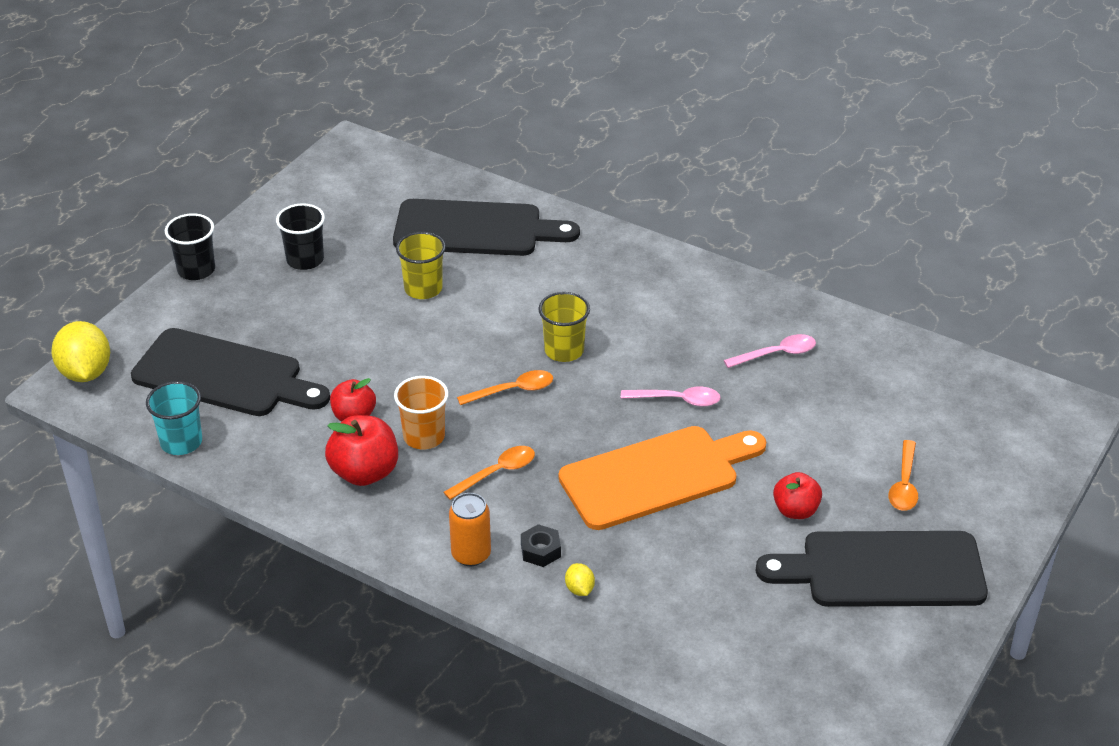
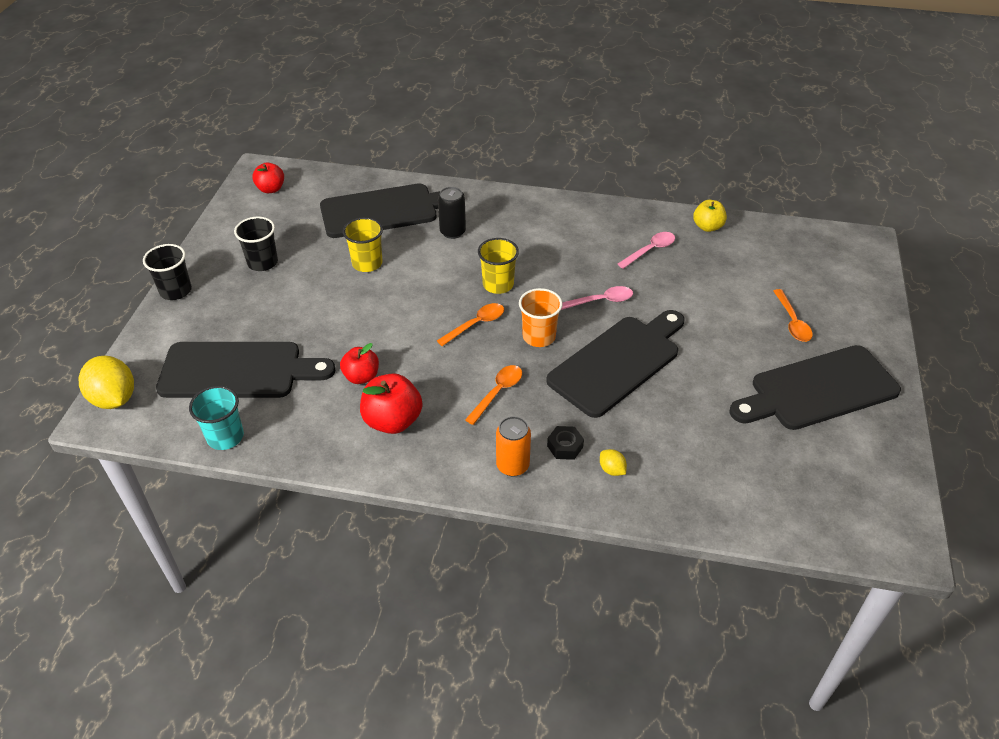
camera: 20 degrees left, 5 degrees up
(424, 436) = (426, 378): orange cup -> orange cup (539, 337)
(543, 274) = (452, 232): none -> black can
(656, 476) = (618, 362): orange cutting board -> black cutting board
(795, 510) = (731, 361): red apple -> red apple (271, 189)
(870, 342) = (707, 227): none -> yellow apple

